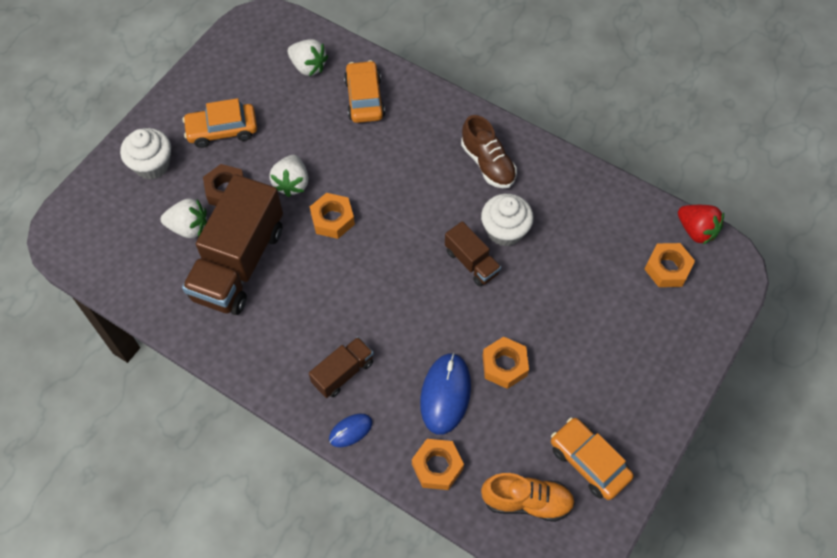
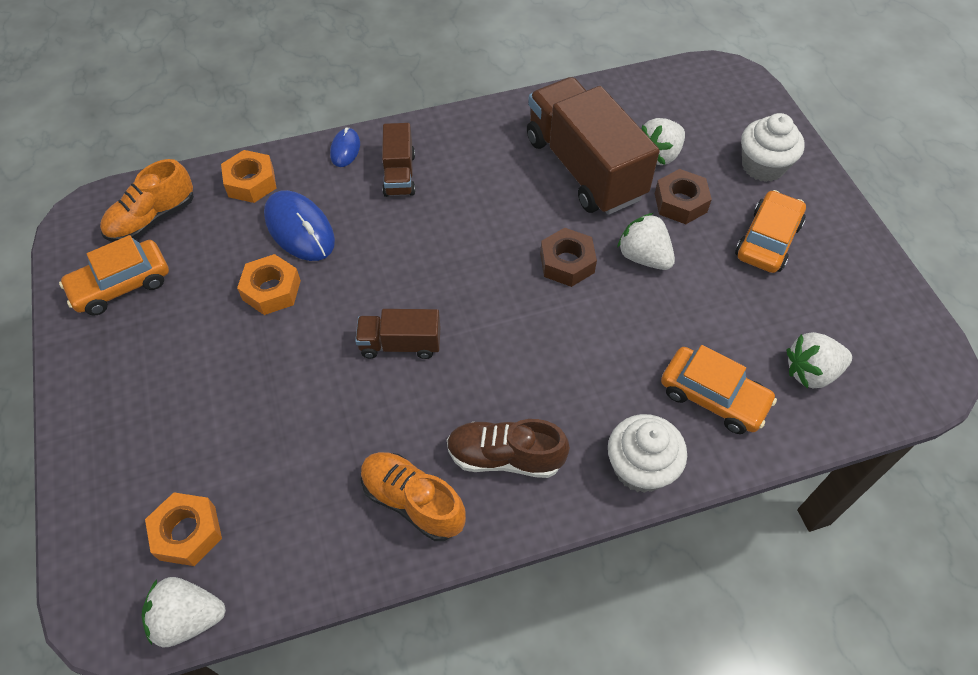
camera: 130 degrees right, 5 degrees down
(332, 219) = (567, 263): orange nut -> brown nut
(505, 230) = (404, 404): white cupcake -> white cupcake (640, 467)
(550, 185) = (413, 501): none -> orange shoe
(589, 462) = (121, 285): orange car -> orange car turned 150 degrees clockwise
(696, 231) = (188, 618): red strawberry -> white strawberry

